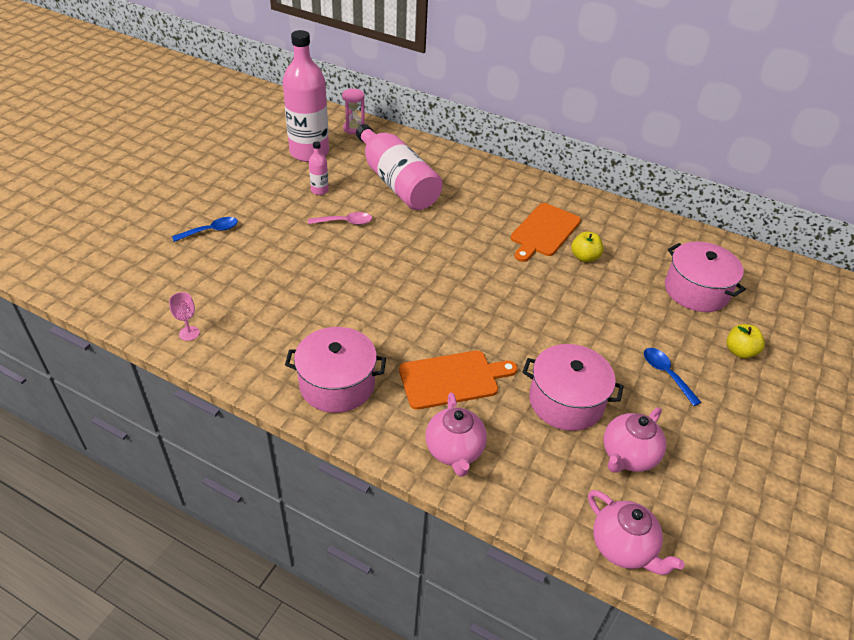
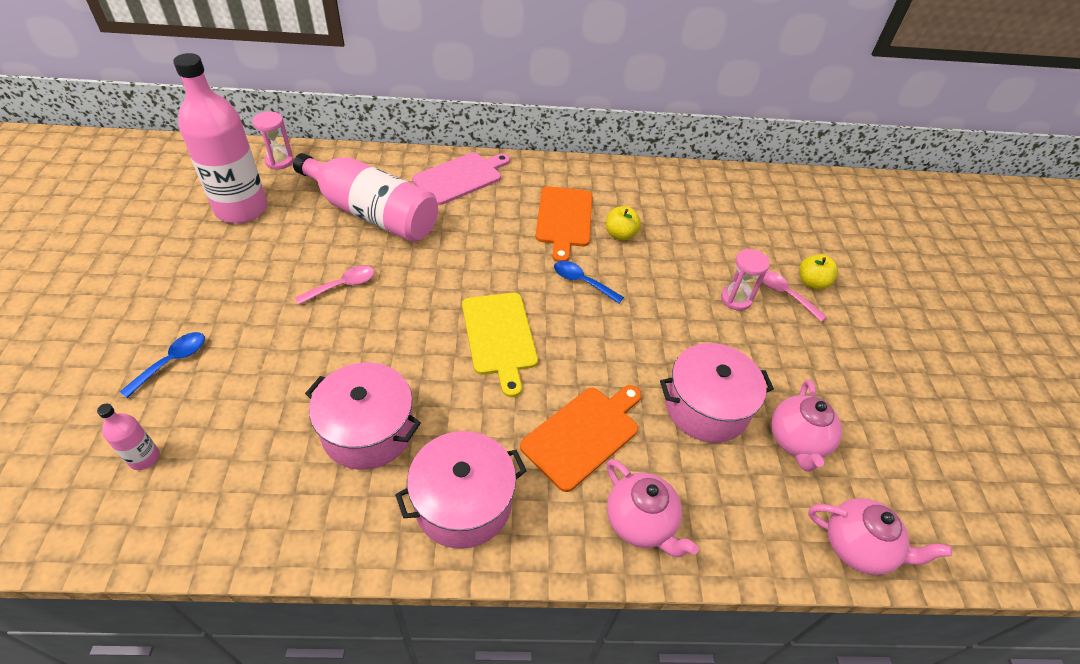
camera: 30 degrees left, 5 degrees up
(189, 333) = (230, 522): pink goblet -> none
(319, 190) = (285, 255): pink bottle -> pink bottle (144, 458)
(434, 293) = (499, 337): none -> yellow cutting board
(480, 177) = (460, 177): none -> pink cutting board
(654, 338) = (736, 299): none -> pink hourglass
(666, 374) = (770, 334): blue spoon -> blue spoon (582, 282)
(696, 290) = (738, 233): pink pot -> pink pot (368, 430)
(705, 350) = (785, 294): none -> pink spoon

